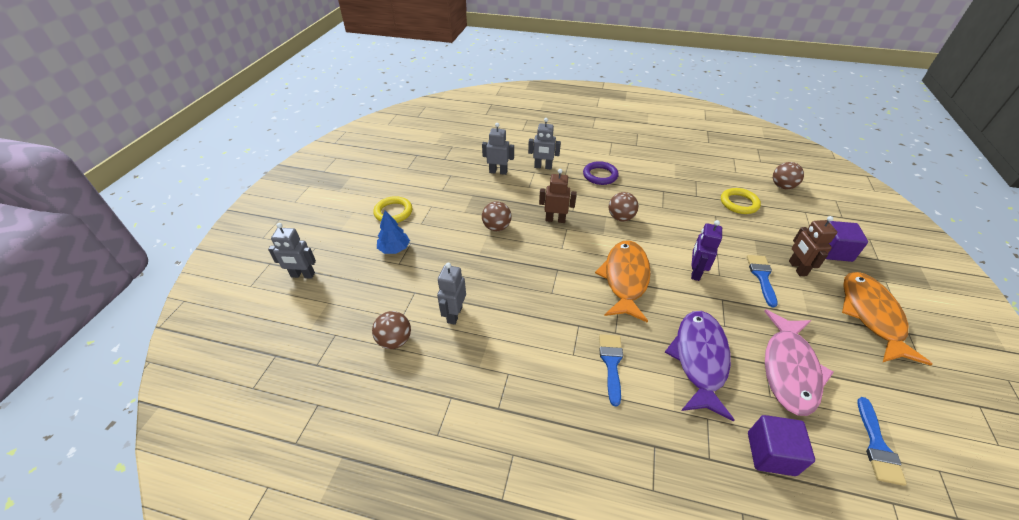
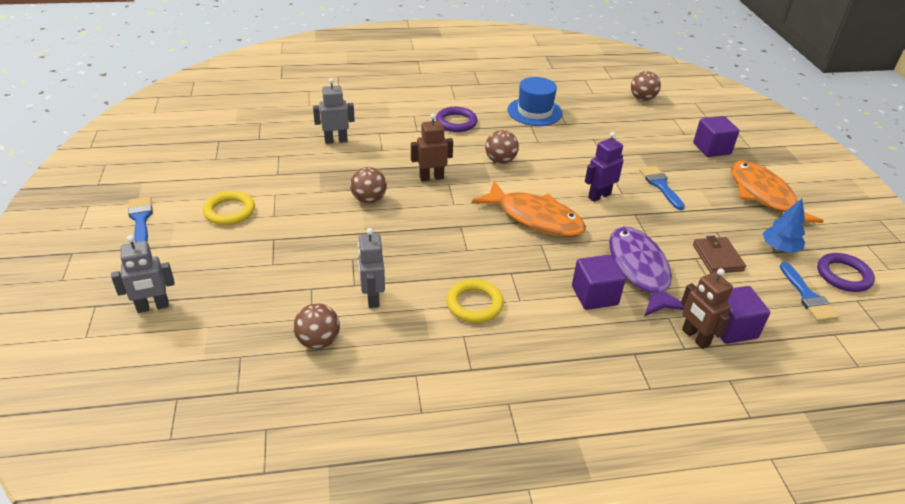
camera: 25 degrees left, 5 degrees down
(394, 249) = (257, 250): blue tree -> blue tree (779, 248)
(543, 167) = (386, 125): grey robot -> none
(611, 363) = (561, 297): blue brush -> blue brush (141, 219)
(625, 279) = (535, 218): orange fish -> orange fish turned 135 degrees clockwise
(644, 371) = (594, 295): none -> purple cube
(673, 179) = (534, 111): none -> blue hat
(695, 272) = (599, 196): purple robot -> purple robot turned 60 degrees clockwise
(739, 203) = (610, 123): yellow ring -> yellow ring (474, 304)
(789, 369) = (717, 258): pink fish -> brown wallet
(797, 268) = (687, 171): brown robot -> brown robot (695, 337)
(933, 435) = (843, 275): none -> purple ring

